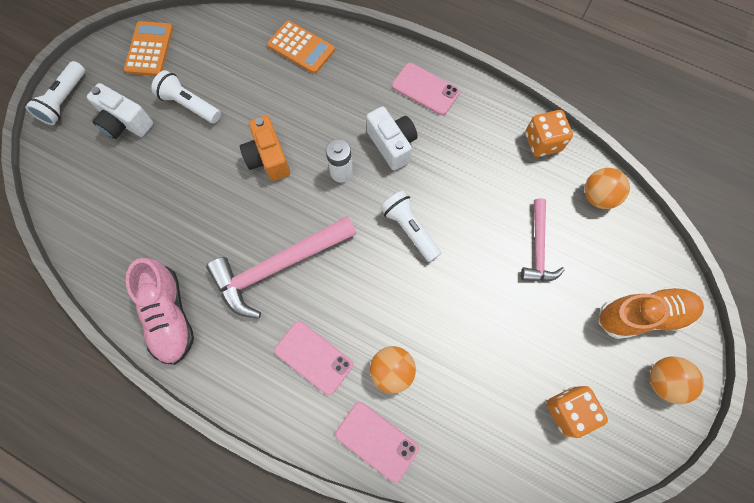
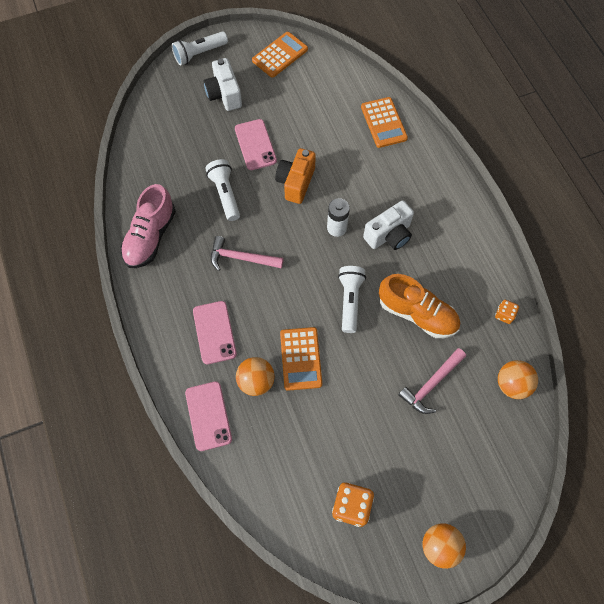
camera: 40 degrees right, 5 degrees down
(189, 105) = (274, 110): white flashlight -> white flashlight (225, 194)
(278, 267) = (241, 258): pink hammer -> pink hammer, size x0.59
(392, 145) = (389, 235): white camera -> white camera turned 45 degrees clockwise
(412, 316) = (300, 358): none -> orange calculator
(425, 89) = (448, 214): pink phone -> pink phone (255, 145)
(542, 142) = (504, 315): orange dice -> orange dice, size x0.56
(642, 315) = (467, 491): orange shoe -> orange shoe (417, 314)

